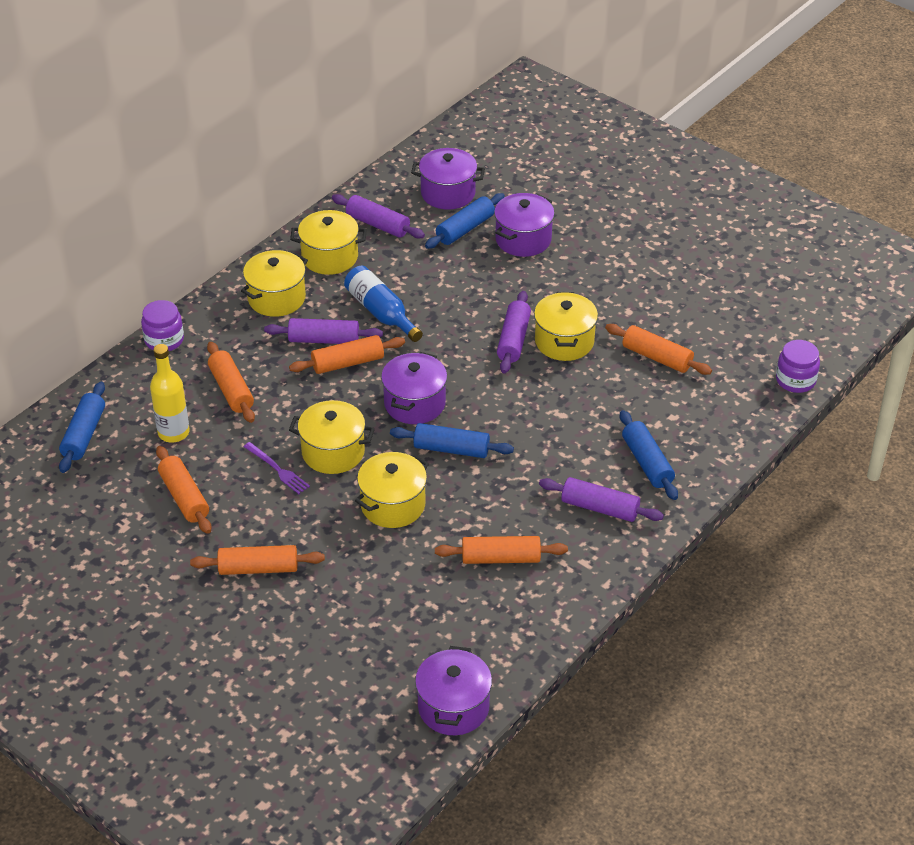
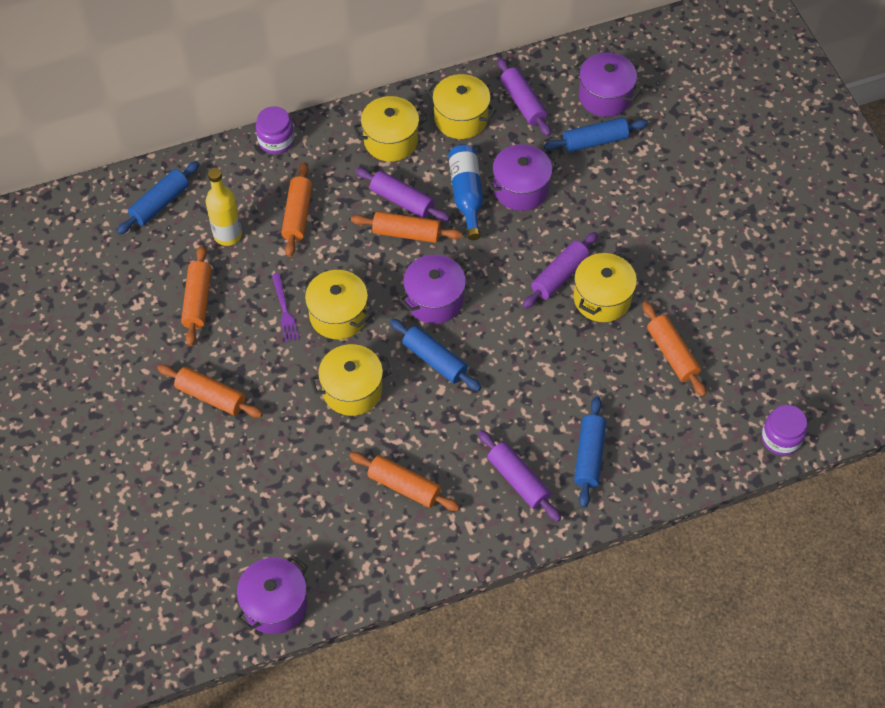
camera: 30 degrees right, 15 degrees up
(523, 239) = (638, 175): purple pot -> purple pot (520, 189)

